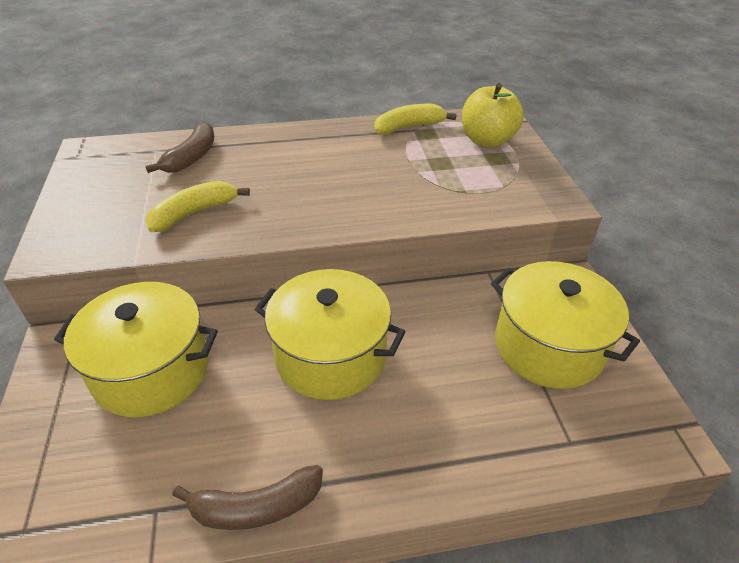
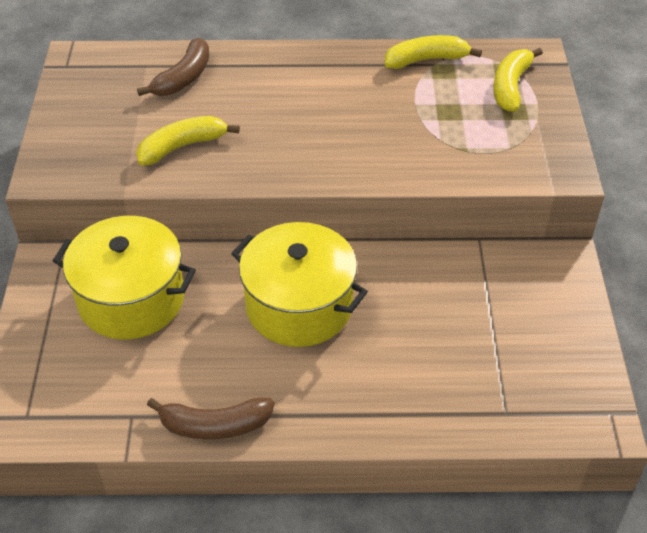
camera: 10 degrees right, 5 degrees up
(487, 140) = (510, 86): yellow apple -> yellow banana
(548, 346) = (516, 323): yellow pot -> none

